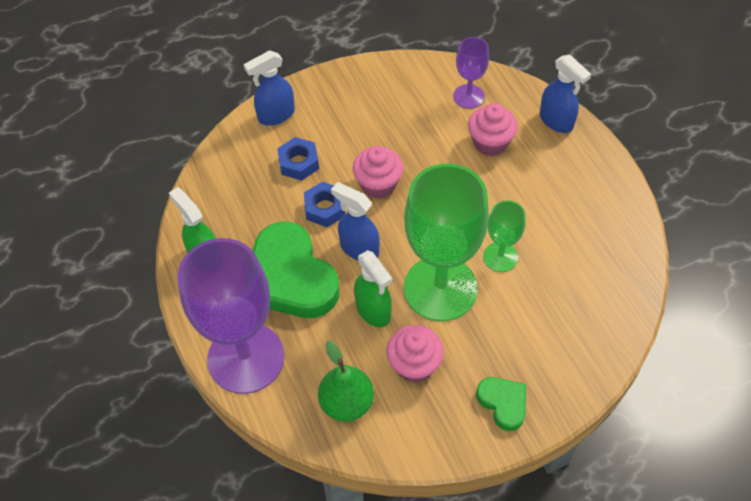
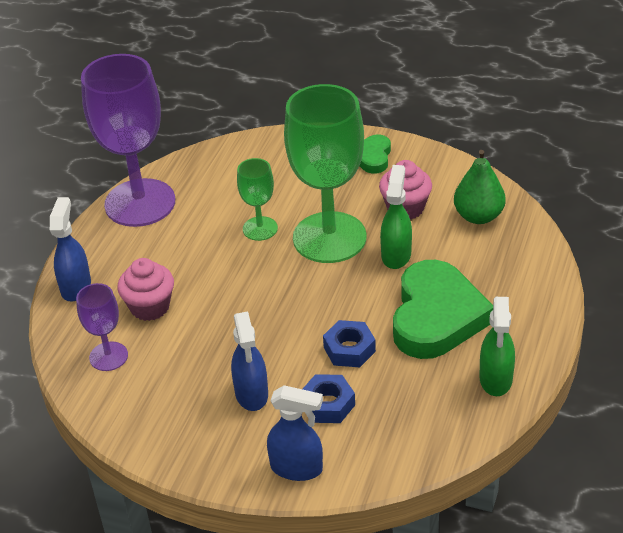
camera: 135 degrees left, 15 degrees down
(246, 358) = (528, 285): purple goblet -> purple goblet (140, 203)
(359, 248) = (357, 301): blue spray bottle -> blue spray bottle (251, 394)
(378, 184) = (282, 338): pink cupcake -> none

